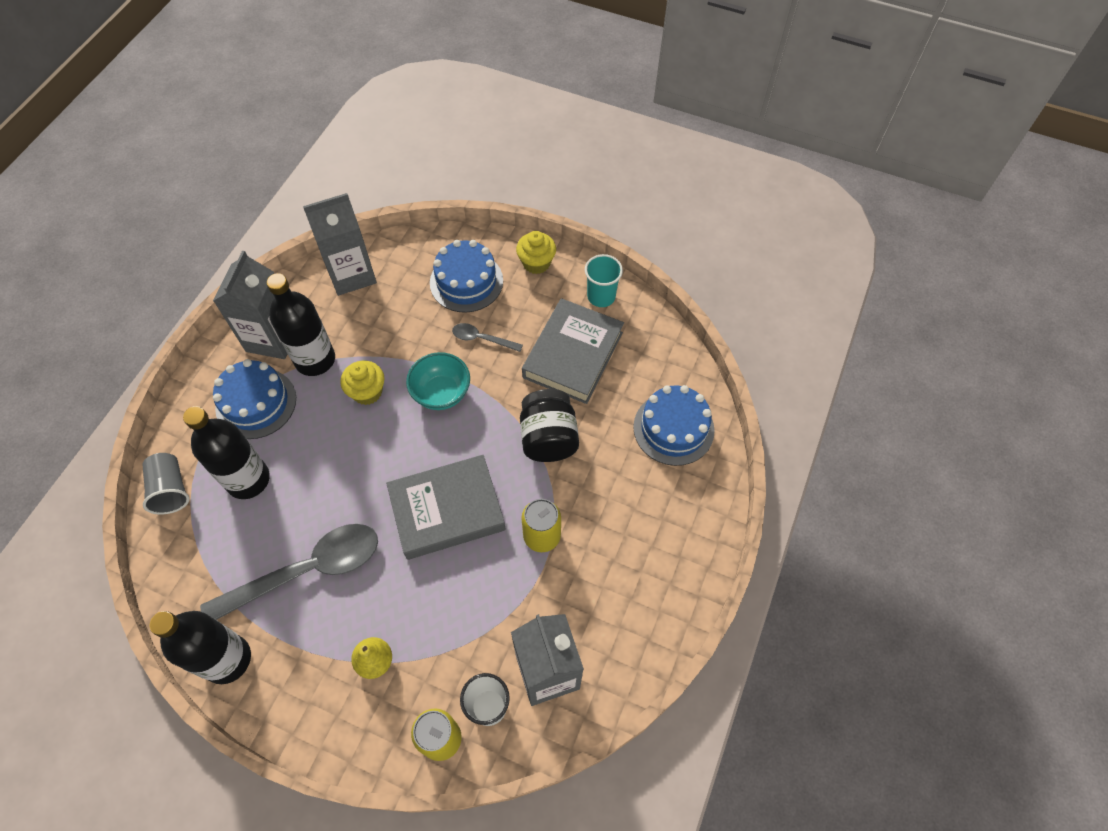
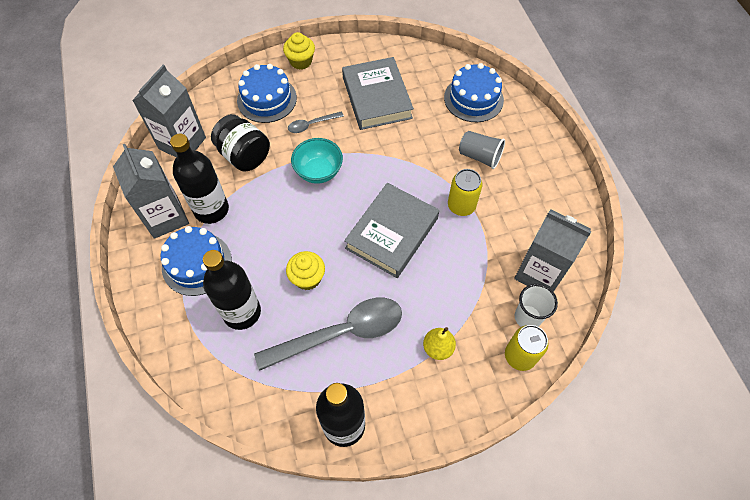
camera: 40 degrees left, 0 degrees up
(171, 489) = (191, 360): grey cup -> grey cup (479, 156)
(307, 571) = (341, 333): grey spoon -> grey spoon turned 45 degrees clockwise
(367, 392) = (269, 204): yellow cupcake -> yellow cupcake (307, 278)
(548, 438) = (410, 152): black jar -> black jar (244, 155)
(601, 296) = (360, 56): turquoise cup -> none

